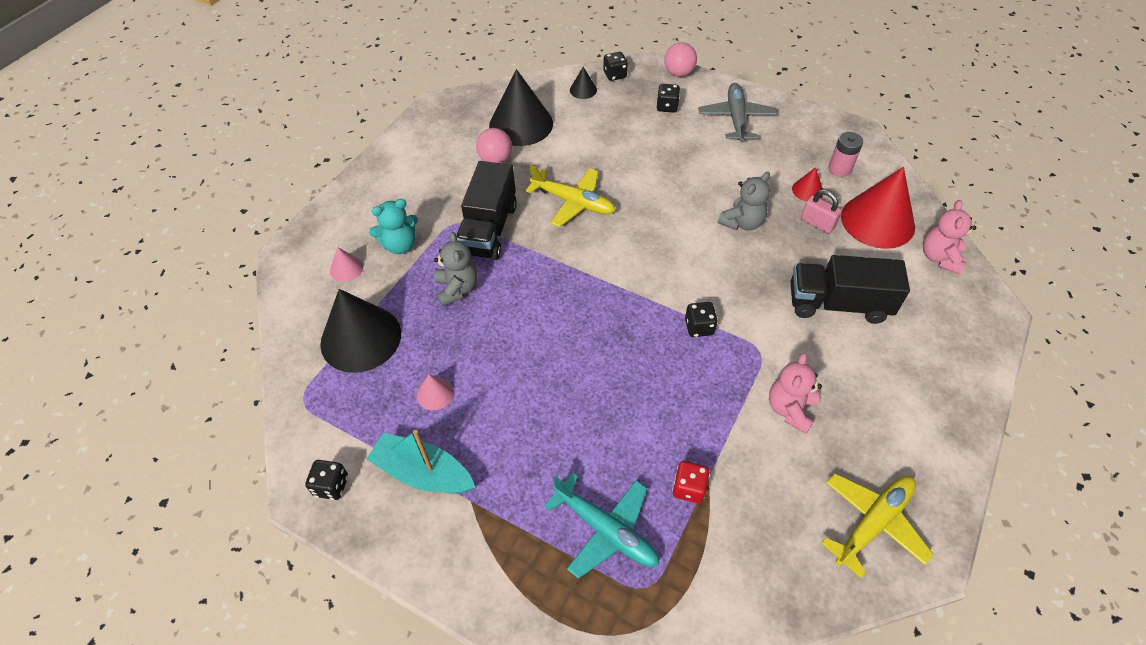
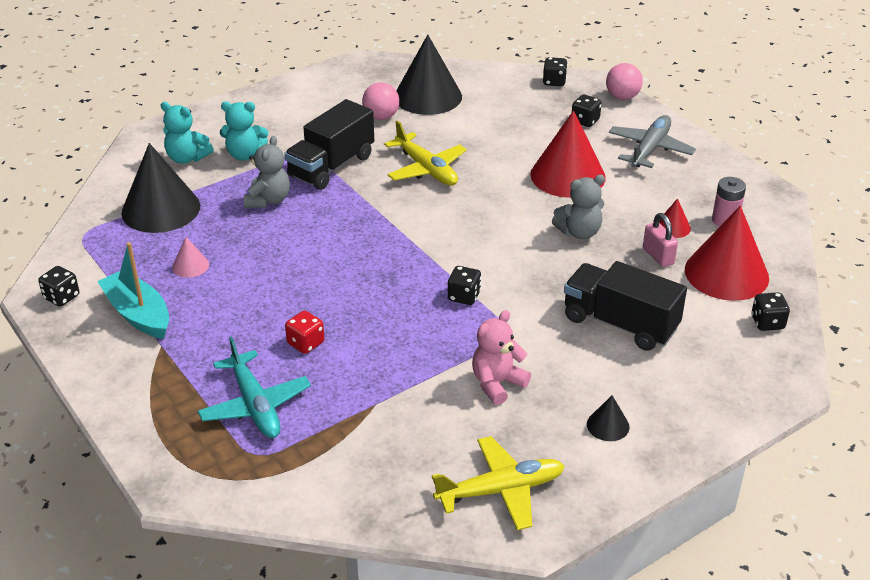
camera: 25 degrees right, 15 degrees down
(346, 269) = (187, 158): pink cone -> turquoise teddy bear
(583, 90) = (511, 85): black cone -> black cone (608, 425)
(689, 488) = (351, 404): red dice -> red dice (305, 343)
(692, 167) = (567, 175): none -> red cone
(939, 258) = (767, 323): pink teddy bear -> black dice

